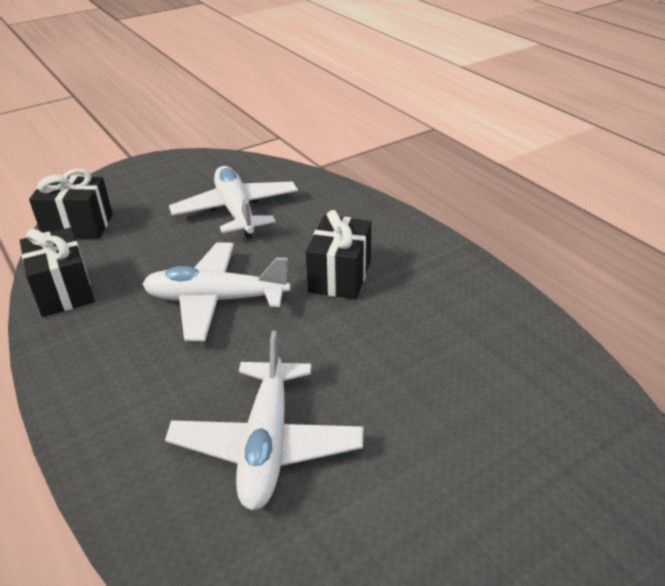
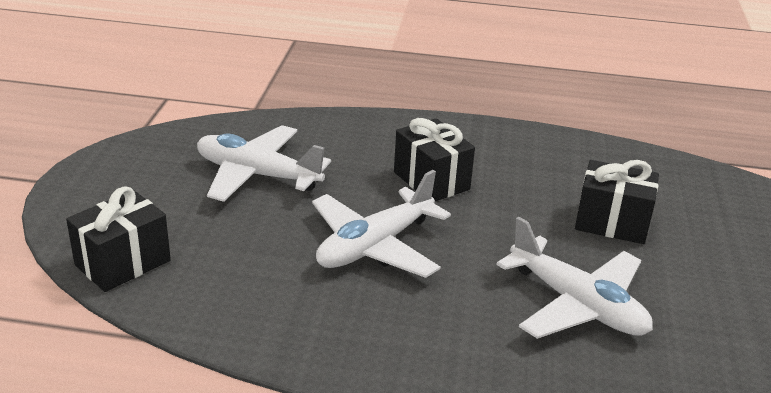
camera: 50 degrees left, 5 degrees down
(64, 291) = (229, 316): black gift -> black gift (612, 223)

